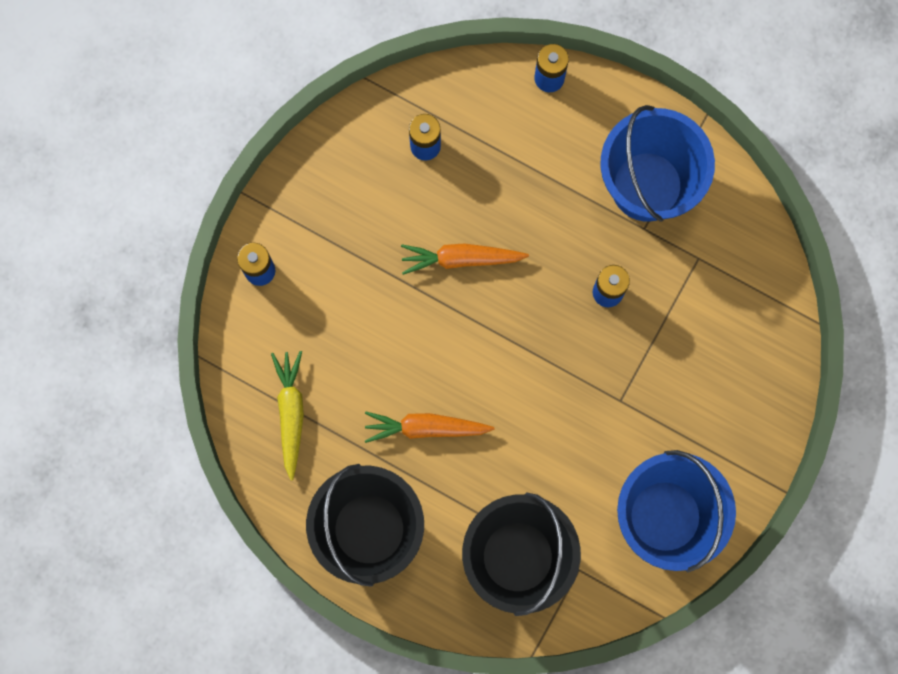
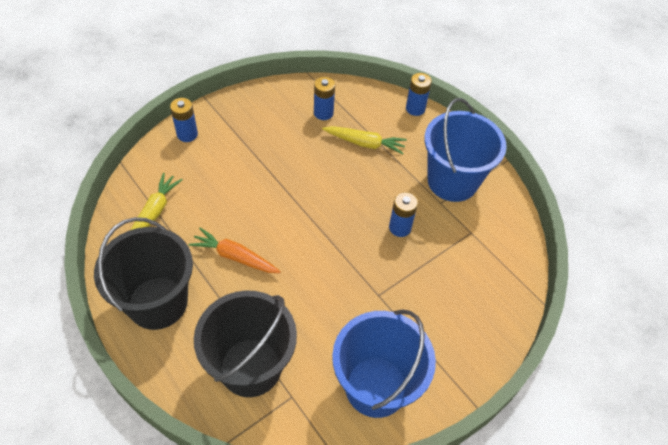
camera: 20 degrees right, 25 degrees down
(461, 259) = (313, 174): orange carrot -> none
(506, 174) = (365, 143): none -> yellow carrot

